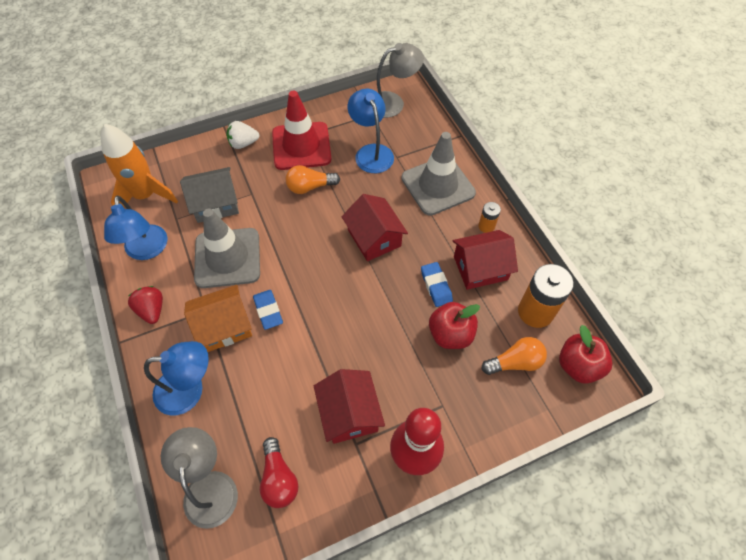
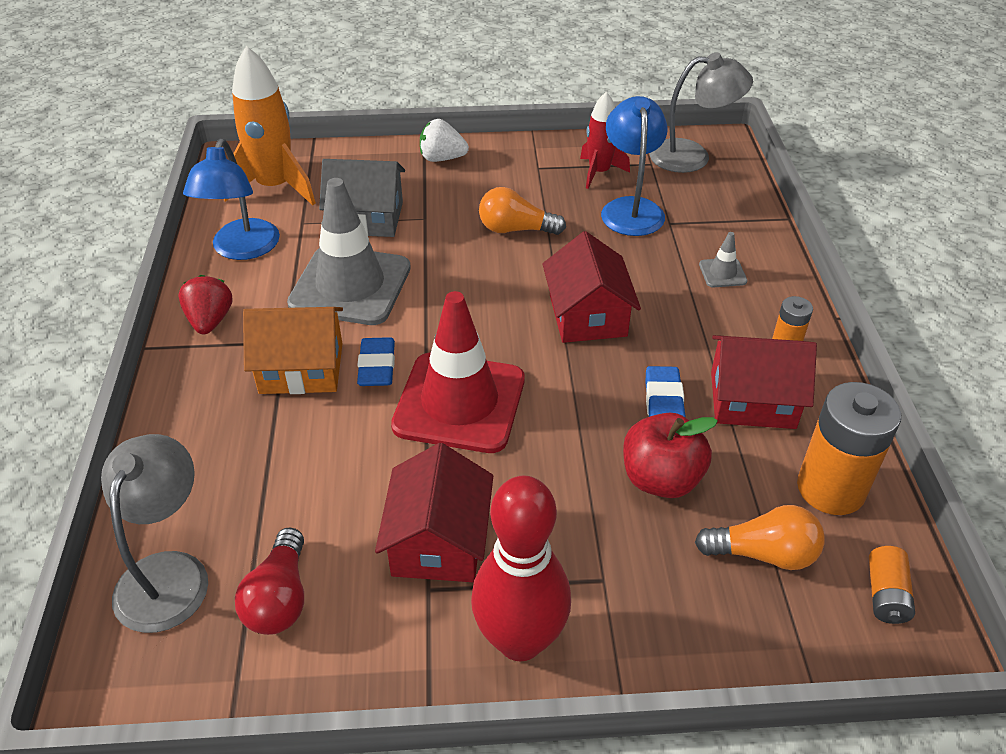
camera: 20 degrees right, 15 degrees down
(189, 390) = (208, 434): blue lamp -> none
(301, 146) = (526, 179): red traffic cone -> red traffic cone (459, 402)
(343, 129) = (599, 172): none -> red rocket
(438, 185) = (722, 273): grey traffic cone -> grey traffic cone, size x0.41
(578, 366) = (885, 595): red apple -> orange battery

